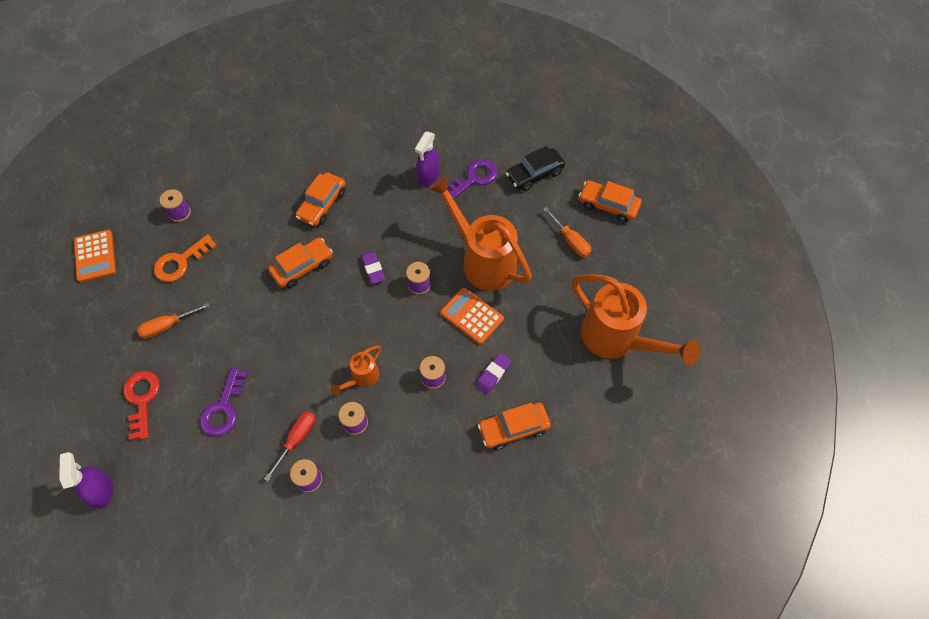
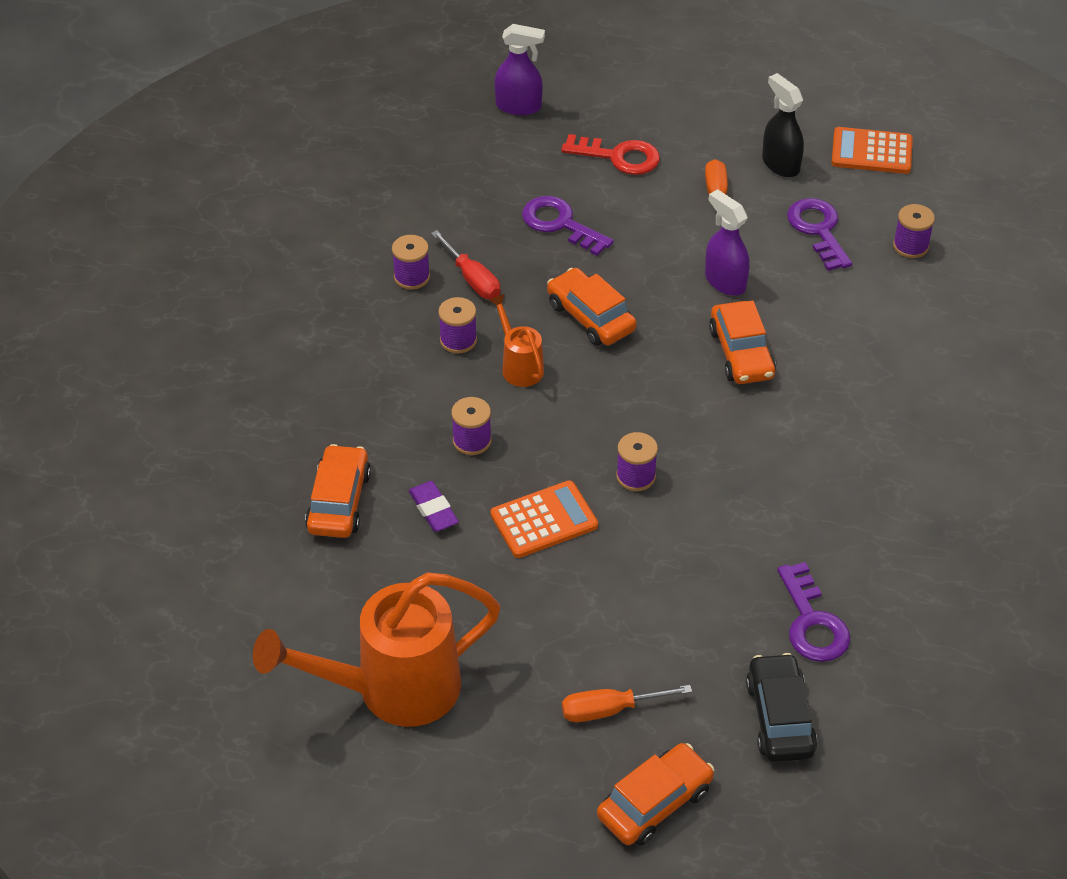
camera: 115 degrees right, 15 degrees down
(122, 301) = (780, 164): none -> black spray bottle
(181, 262) = (818, 230): orange key -> purple key
(322, 204) = (850, 406): orange car -> orange car (590, 317)
(373, 268) = (694, 431): purple eraser -> none
(428, 176) = (846, 560): purple spray bottle -> purple spray bottle (725, 281)
(483, 260) = (636, 572): orange watering can -> none

